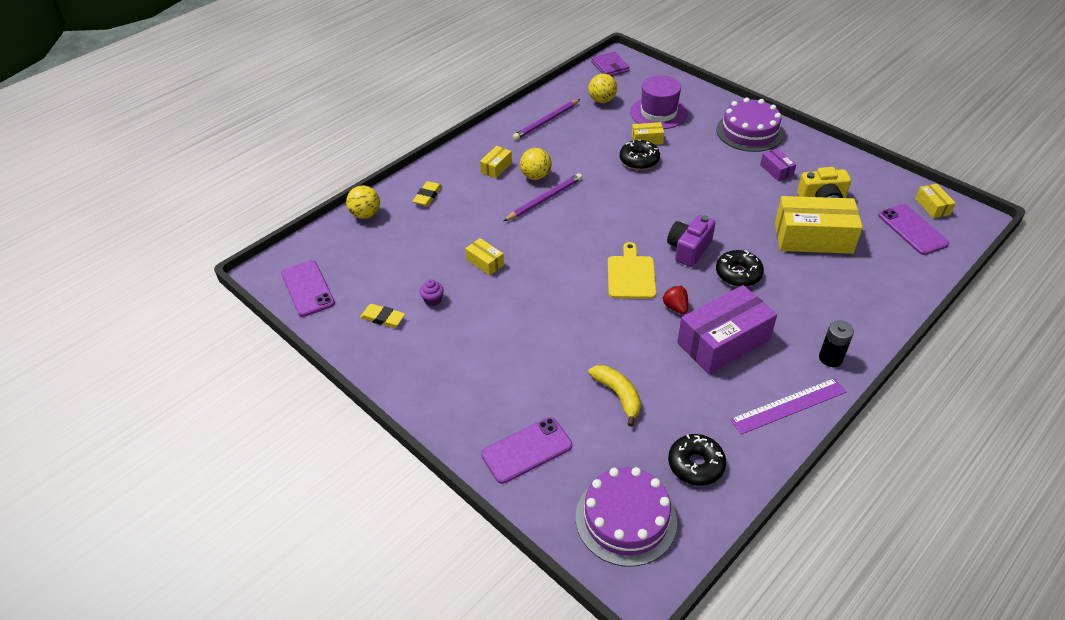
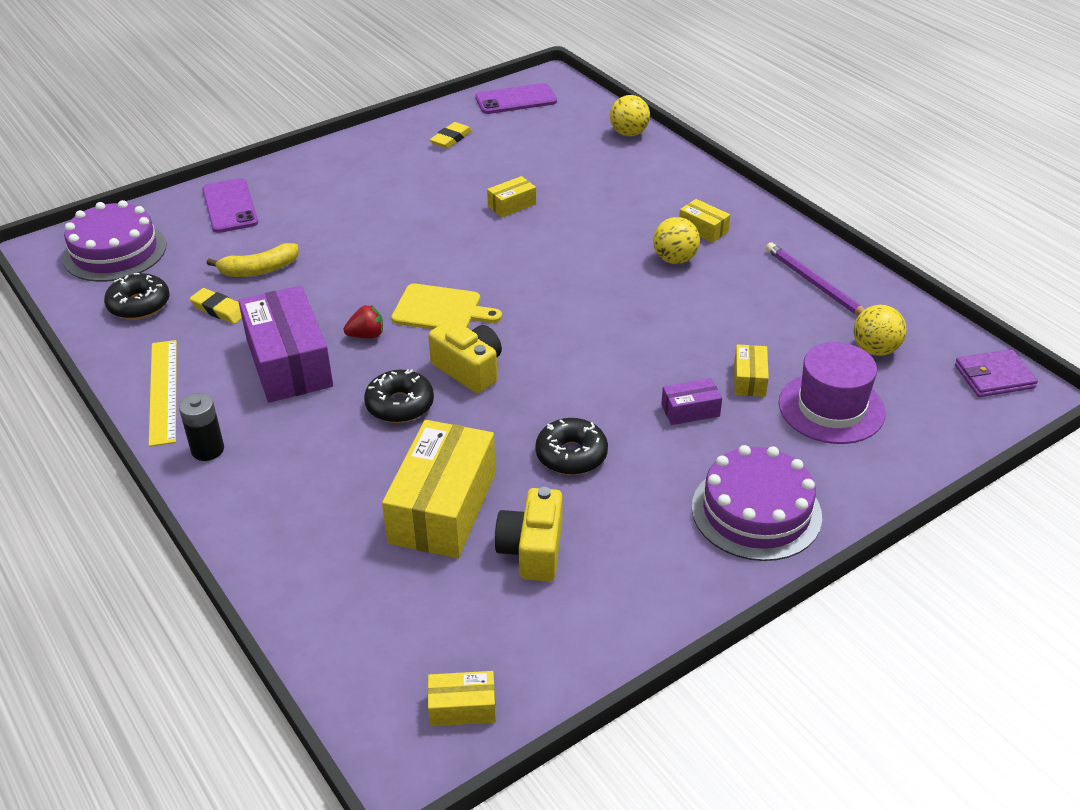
camera: 100 degrees right, 5 degrees down
(427, 196) = (653, 174): yellow eraser -> yellow eraser (219, 310)
(433, 300) = (463, 168): purple cupcake -> none
(544, 199) = (620, 260): purple pencil -> none
(639, 160) = (693, 361): black donut -> black donut (571, 455)
(688, 249) = (469, 369): purple camera -> yellow camera
(776, 170) = (630, 515): purple box -> purple box (690, 410)
(789, 406) = (163, 391): purple ruler -> yellow ruler
(912, 229) = (412, 648): purple phone -> none

